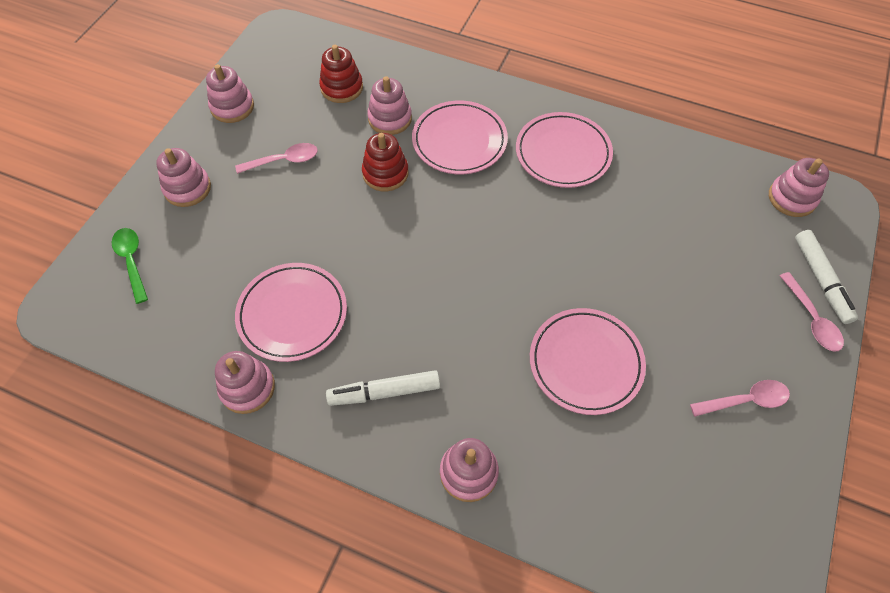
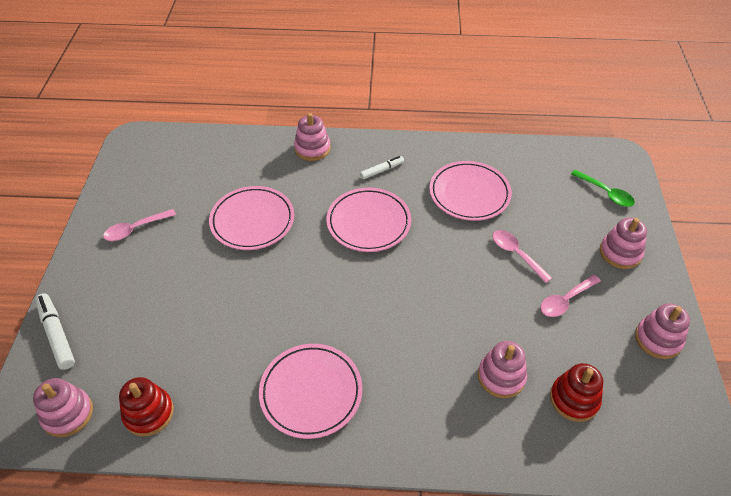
camera: 160 degrees right, 10 degrees down
(247, 388) = (467, 150): pink stacking toy -> none
(384, 392) = (382, 170): white marker -> white marker, size x0.64
(385, 173) = (470, 316): red stacking toy -> red stacking toy (149, 413)
(459, 141) = (419, 373): pink plate -> pink plate (368, 222)
(811, 319) = (73, 298): pink spoon -> pink spoon (516, 254)

